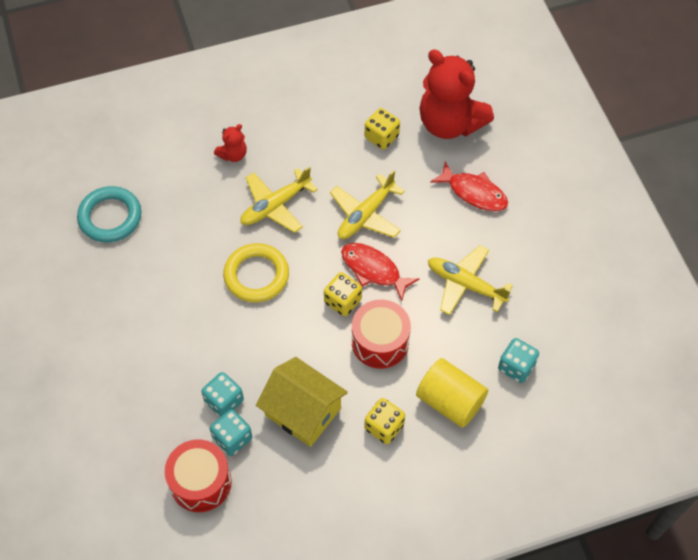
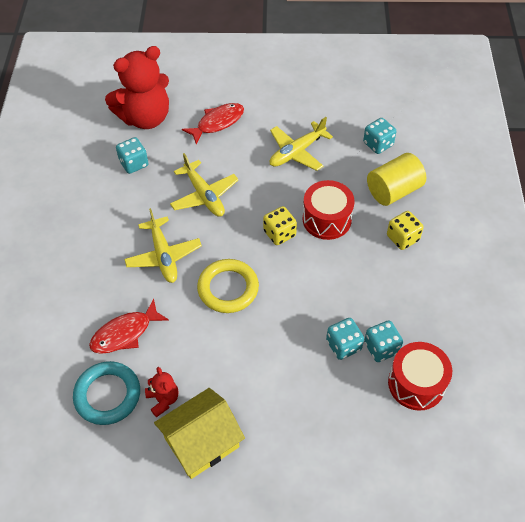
camera: 70 degrees left, 5 degrees down
(233, 154) = (92, 273): red teddy bear -> red teddy bear (163, 400)
(303, 411) = (372, 289): yellow house -> yellow house (202, 442)
(373, 270) = (259, 205): red fish -> red fish (125, 333)
(381, 137) = (134, 163): yellow dice -> turquoise dice

